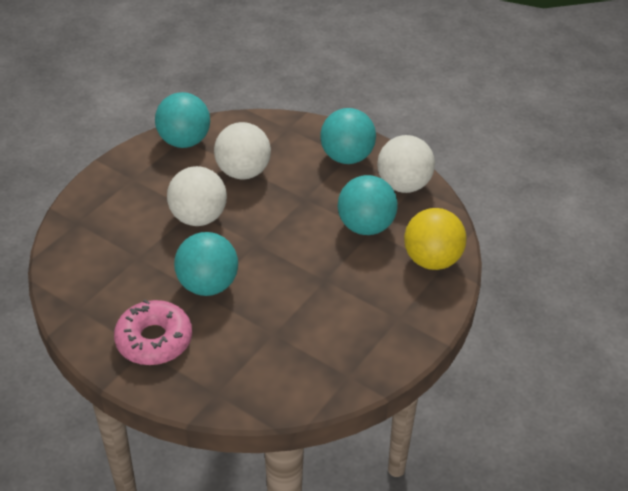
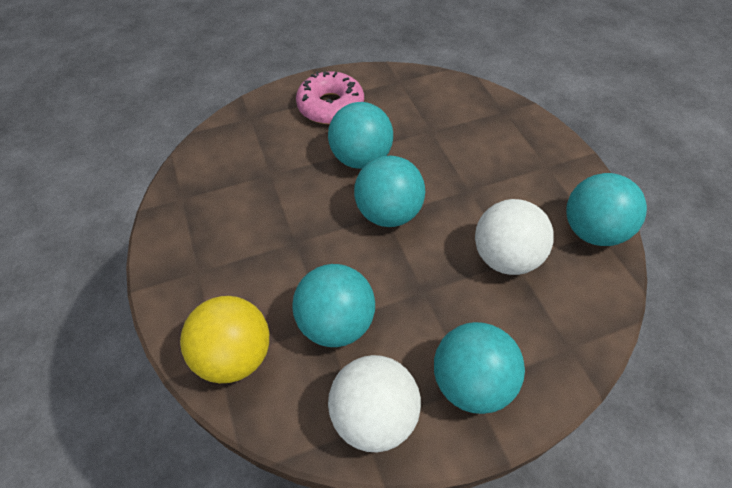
camera: 125 degrees right, 10 degrees up
(198, 217) = (454, 189): white ball -> none
(253, 242) = (388, 213): none -> turquoise ball

